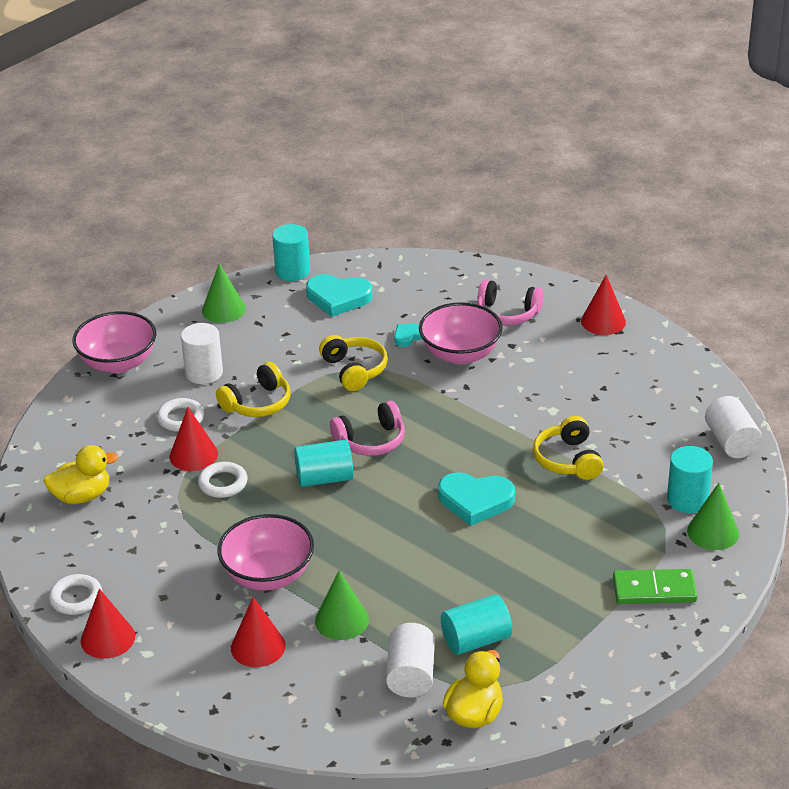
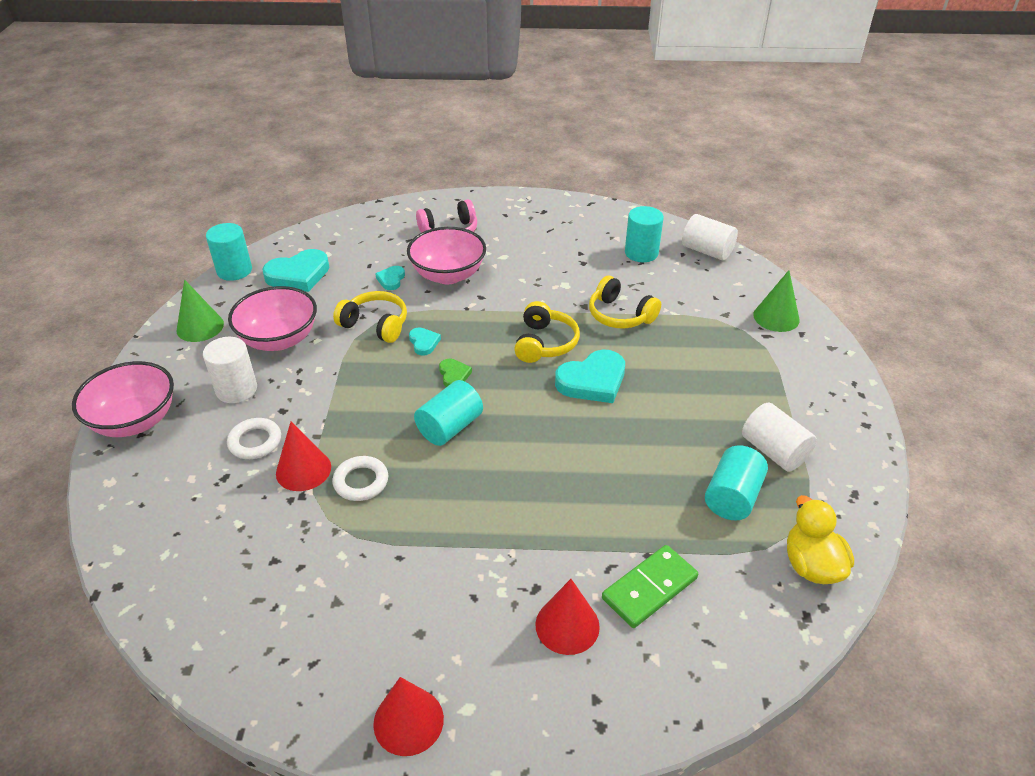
camera: 40 degrees left, 5 degrees up
(76, 598) = (326, 696): white ring -> none
(82, 496) = (223, 576): yellow duck -> none
(257, 403) = (317, 392): yellow headphones -> yellow headphones (545, 343)
(268, 575) = (498, 546): pink bowl -> pink bowl (279, 339)
(342, 620) = (609, 548): green cone -> none
(371, 441) = (454, 375): pink headphones -> green heart
(376, 403) = (424, 343): none -> turquoise heart
(411, 675) = (723, 563): white cylinder -> white cylinder (774, 451)
(603, 321) = (524, 209): red cone -> none
(654, 590) = (796, 379): green domino -> green domino (649, 588)
(687, 500) = (732, 303): turquoise cylinder -> turquoise cylinder (641, 253)

